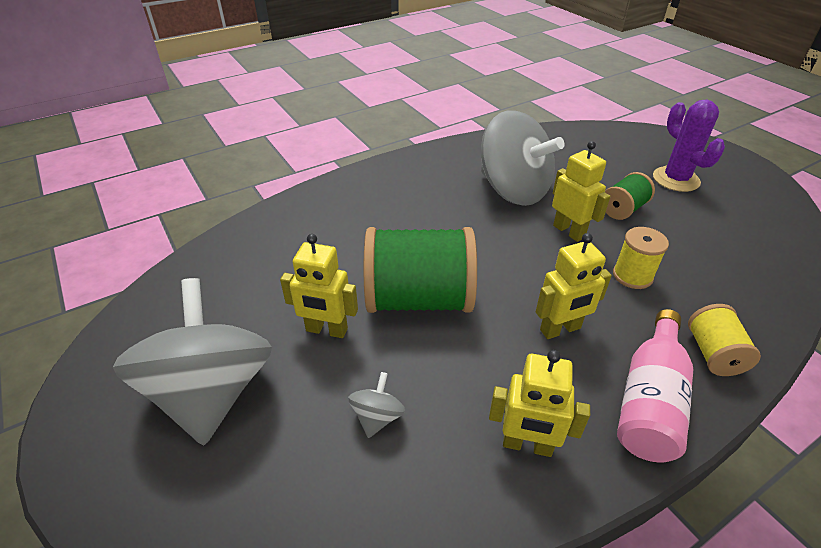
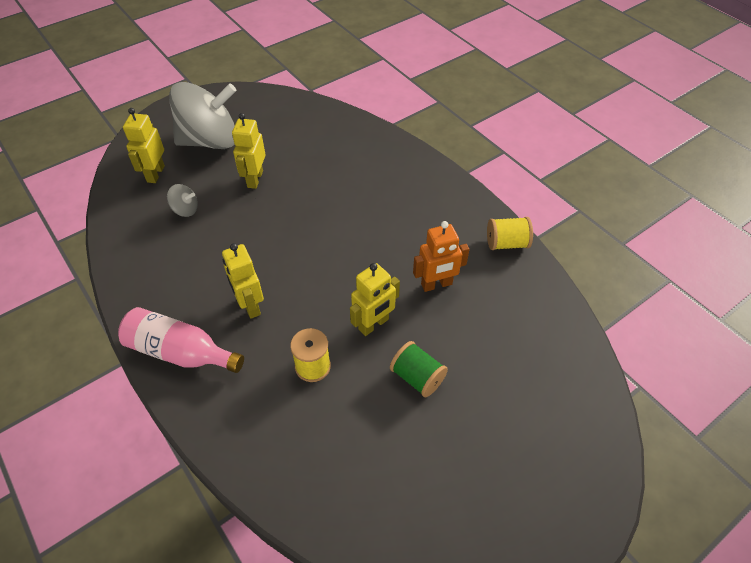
camera: 85 degrees right, 10 degrees up
(419, 299) = (283, 222): green spool -> none
(513, 190) = (436, 284): grey spinning top -> orange robot
(527, 445) = (156, 279): yellow robot -> yellow robot (155, 174)
(676, 179) = (490, 447): purple cactus -> none
(713, 353) = (219, 407): yellow spool -> yellow spool (506, 243)

